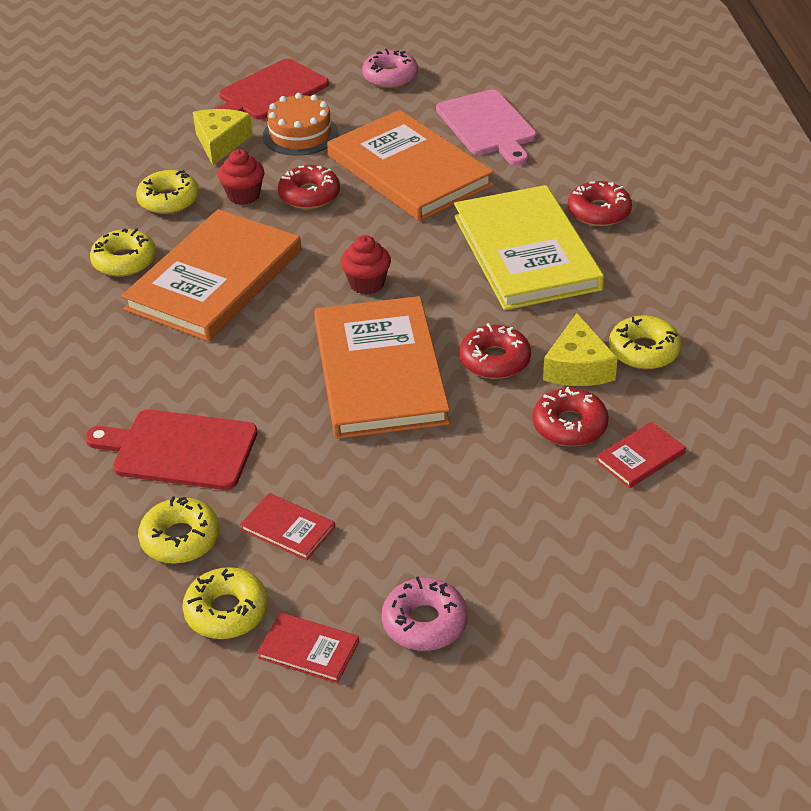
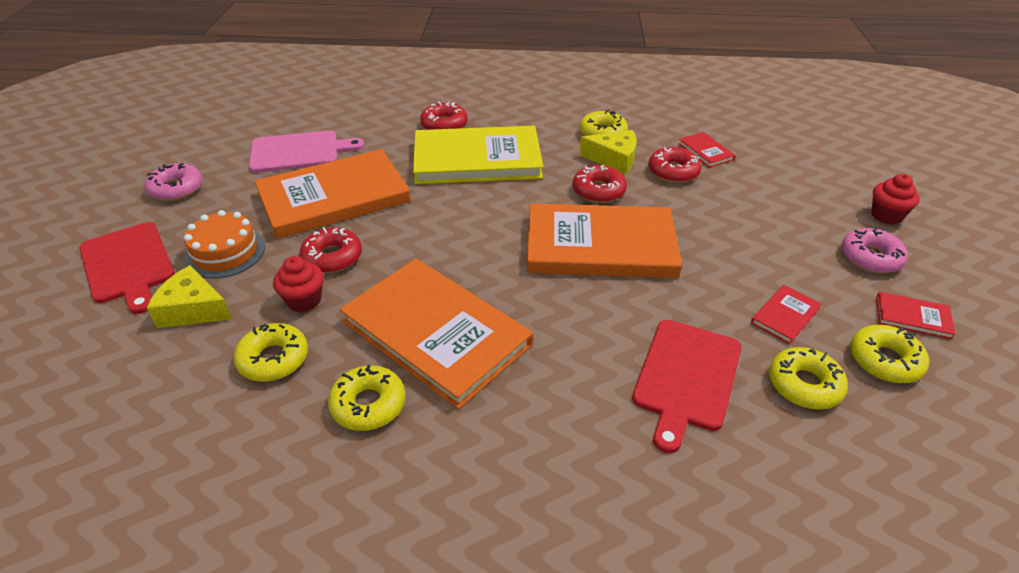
camera: 80 degrees left, 0 degrees up
(308, 650) = (912, 317): red book -> red book turned 75 degrees clockwise
(367, 284) = (483, 239): red cupcake -> red cupcake (886, 215)

